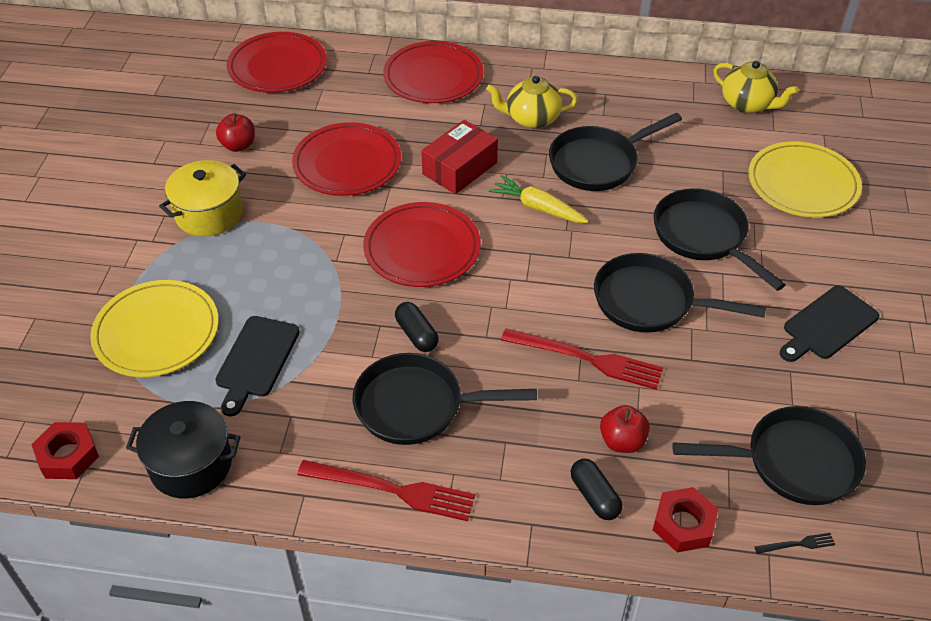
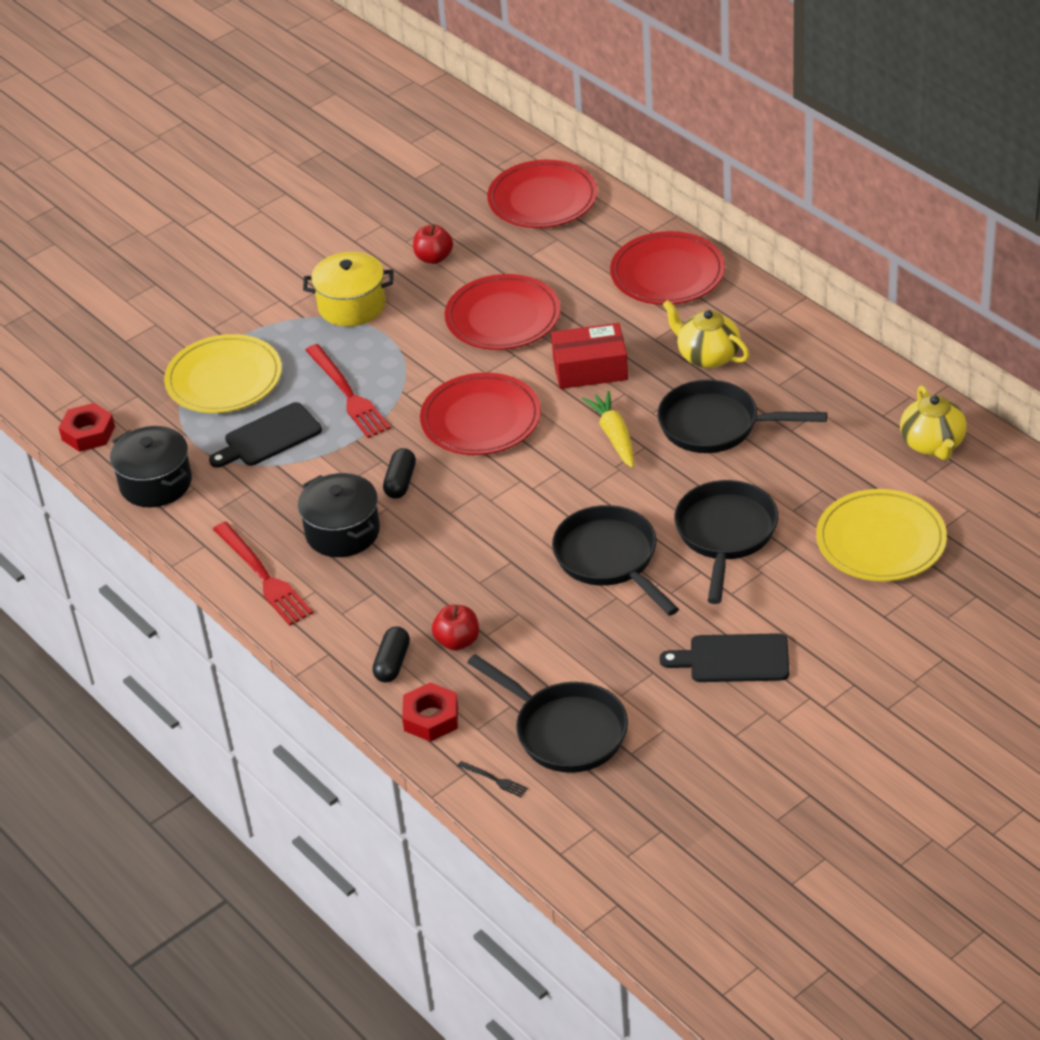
camera: 45 degrees right, 5 degrees down
(417, 406) = (342, 532): black pan -> black pot
(587, 359) = (504, 572): red fork -> red fork (348, 394)

